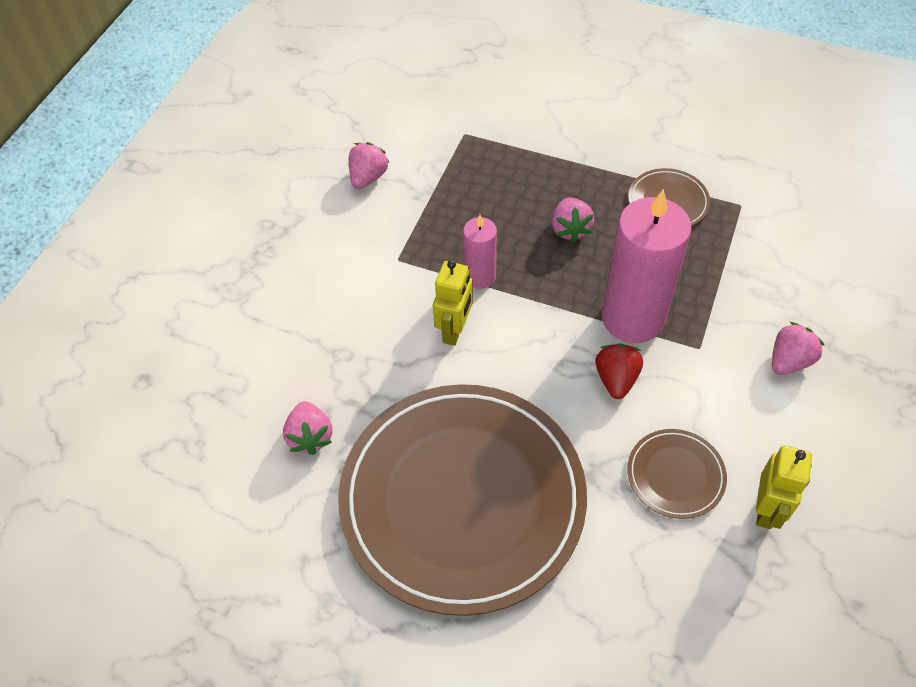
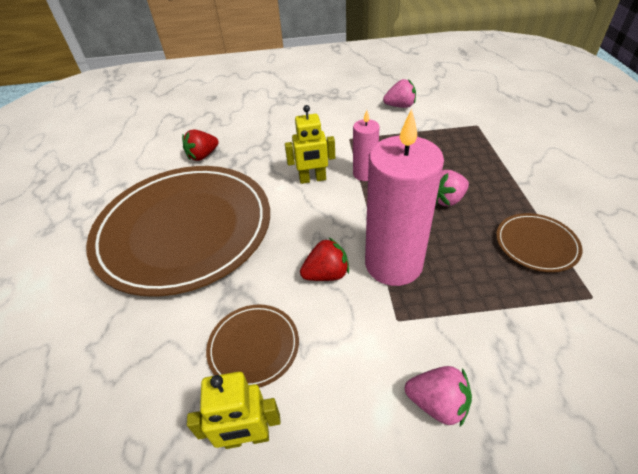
camera: 65 degrees right, 10 degrees down
(310, 437) = (203, 156): pink strawberry -> red strawberry

